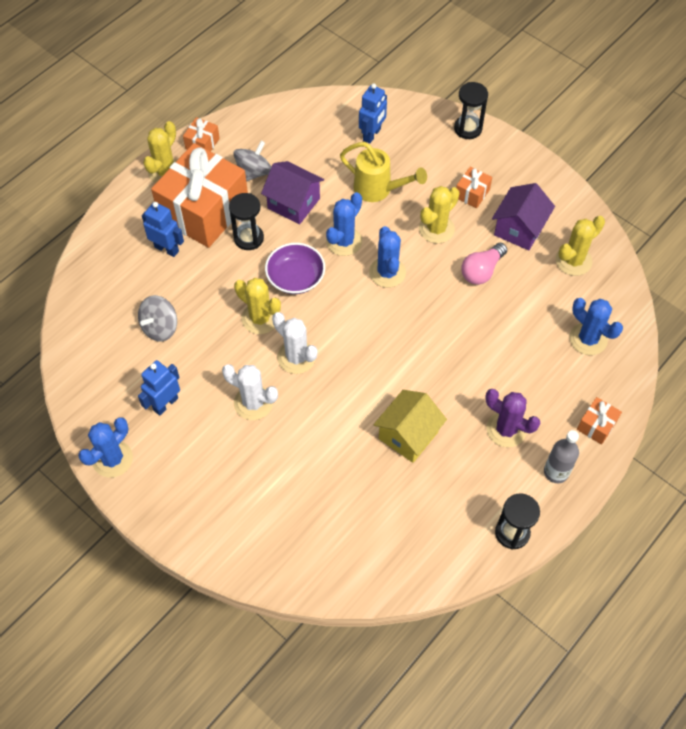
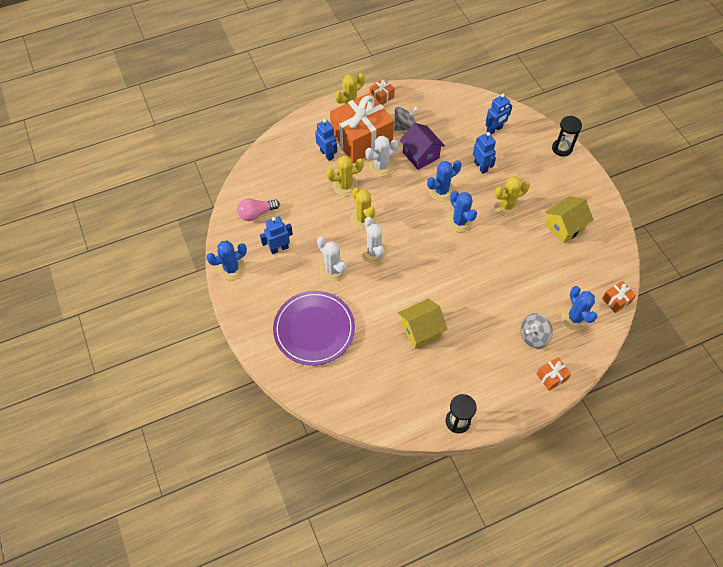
camera: 25 degrees right, 0 degrees up
(160, 327) = (299, 201): grey spinning top -> grey spinning top (533, 336)
(248, 238) = (381, 166): black hourglass -> white cactus
(268, 493) = (314, 329): none -> purple plate
(295, 277) = (398, 202): purple bowl -> none
(379, 190) = (481, 167): yellow watering can -> blue robot
(387, 272) = (459, 221): blue cactus -> blue cactus turned 45 degrees counterclockwise
(472, 193) = (543, 192): orange gift -> orange gift (616, 300)
(482, 271) = (524, 244): pink light bulb -> pink light bulb (256, 213)
(506, 429) = (487, 353): purple cactus -> none
(519, 229) = (564, 227): purple house -> yellow house
(556, 472) = (507, 395): grey bottle -> none
(573, 261) = (591, 262): yellow cactus -> yellow cactus (345, 186)

